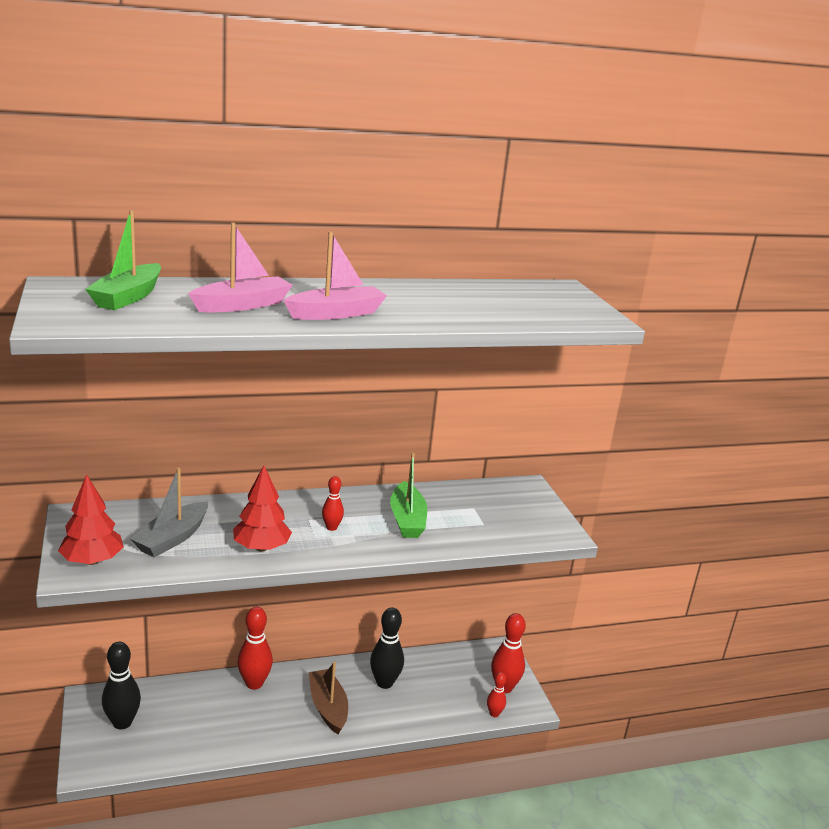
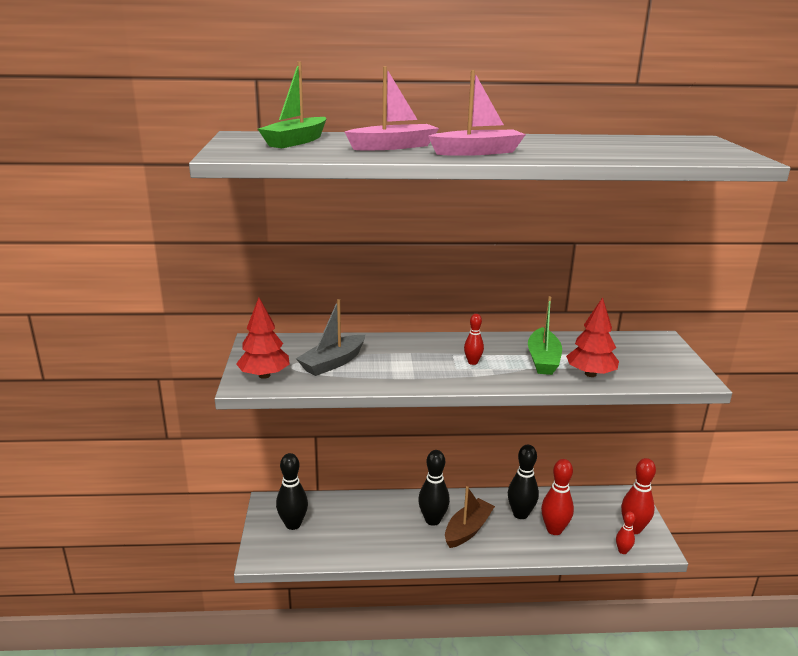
camera: 15 degrees right, 0 degrees up
(254, 683) = (405, 504): red bowling pin -> red bowling pin (554, 530)
(261, 548) = (408, 374): red tree -> red tree (590, 374)
(287, 700) = (432, 520): none -> black bowling pin
(328, 707) = (468, 530): brown boat -> brown boat turned 45 degrees clockwise

